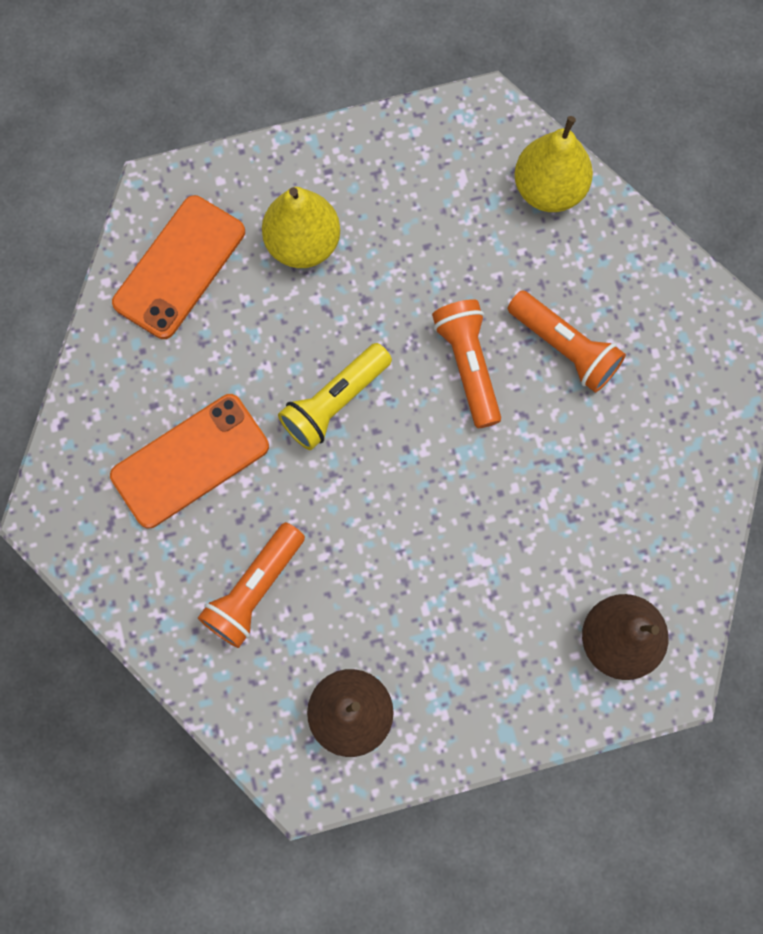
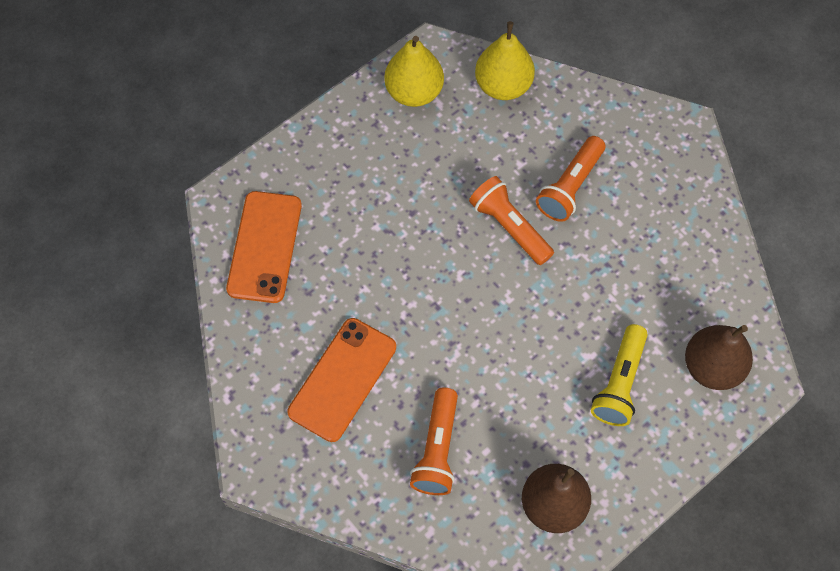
camera: 25 degrees left, 10 degrees down
(303, 244) = (347, 193): yellow pear -> yellow pear (414, 92)
(334, 402) = (427, 292): yellow flashlight -> yellow flashlight (619, 383)
(564, 348) = (570, 186): orange flashlight -> orange flashlight turned 105 degrees clockwise

